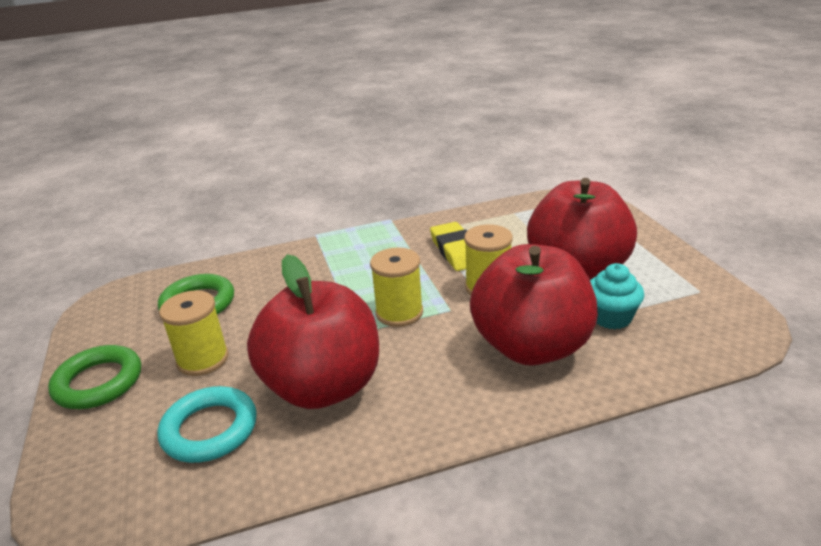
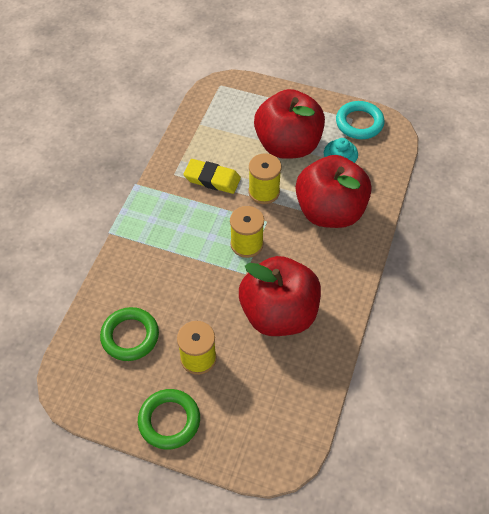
camera: 55 degrees left, 25 degrees up
(210, 429) = (267, 380): turquoise ring -> turquoise ring (359, 123)

